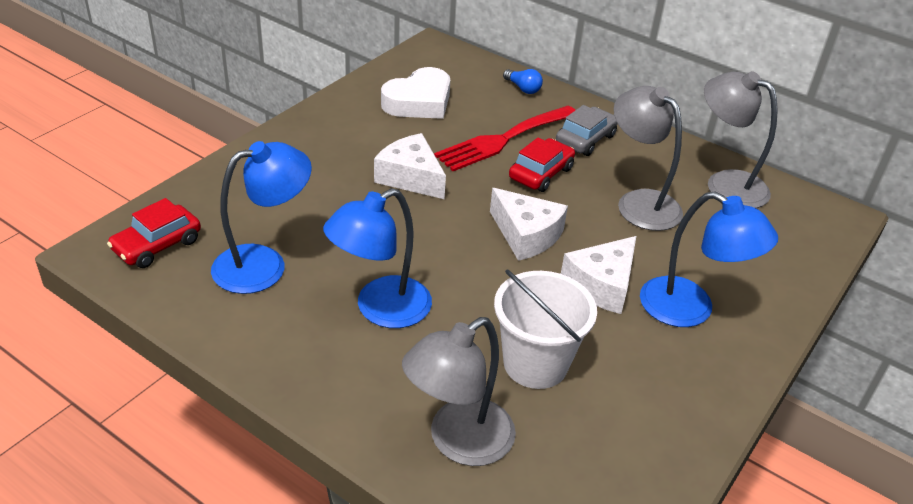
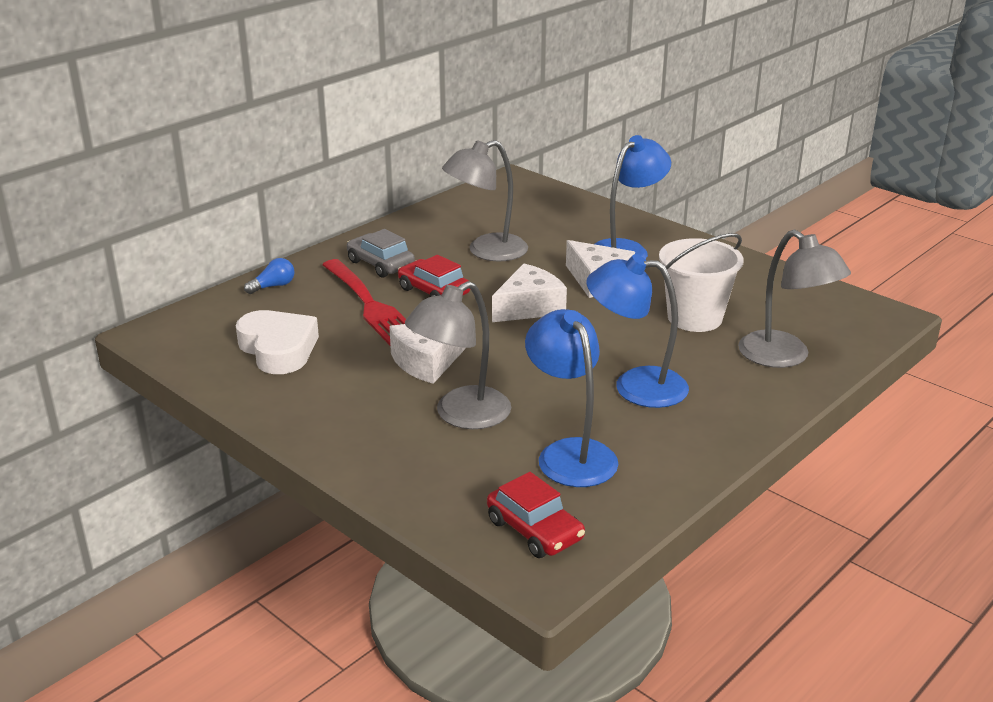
camera: 80 degrees left, 10 degrees down
(380, 309) = (635, 386): blue lamp -> blue lamp turned 135 degrees clockwise
(725, 184) = (464, 213): grey lamp -> grey lamp (461, 415)

